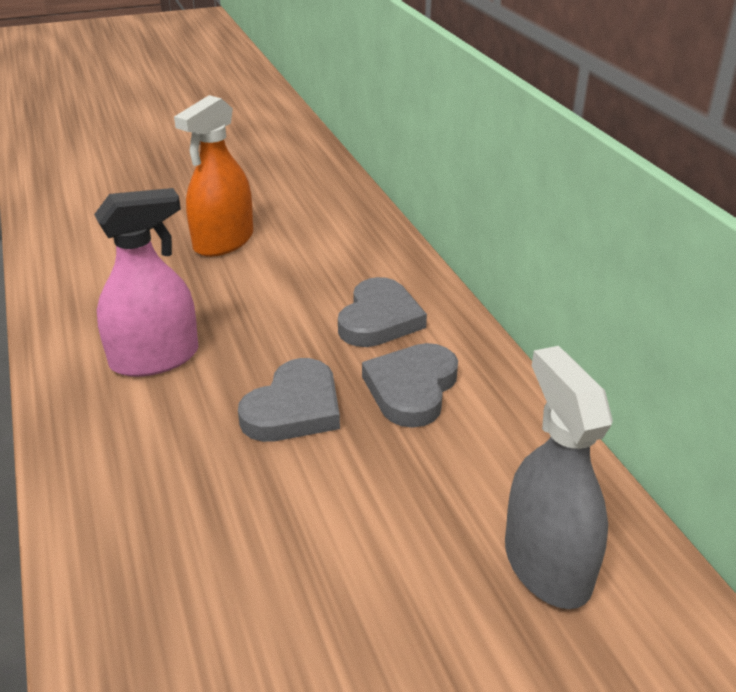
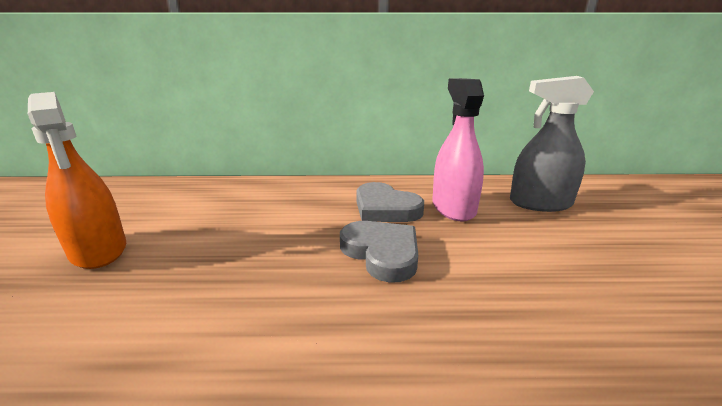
camera: 70 degrees left, 10 degrees down
(155, 358) = (252, 322): pink spray bottle -> pink spray bottle (453, 208)
(379, 319) = (302, 204): grey heart -> none

